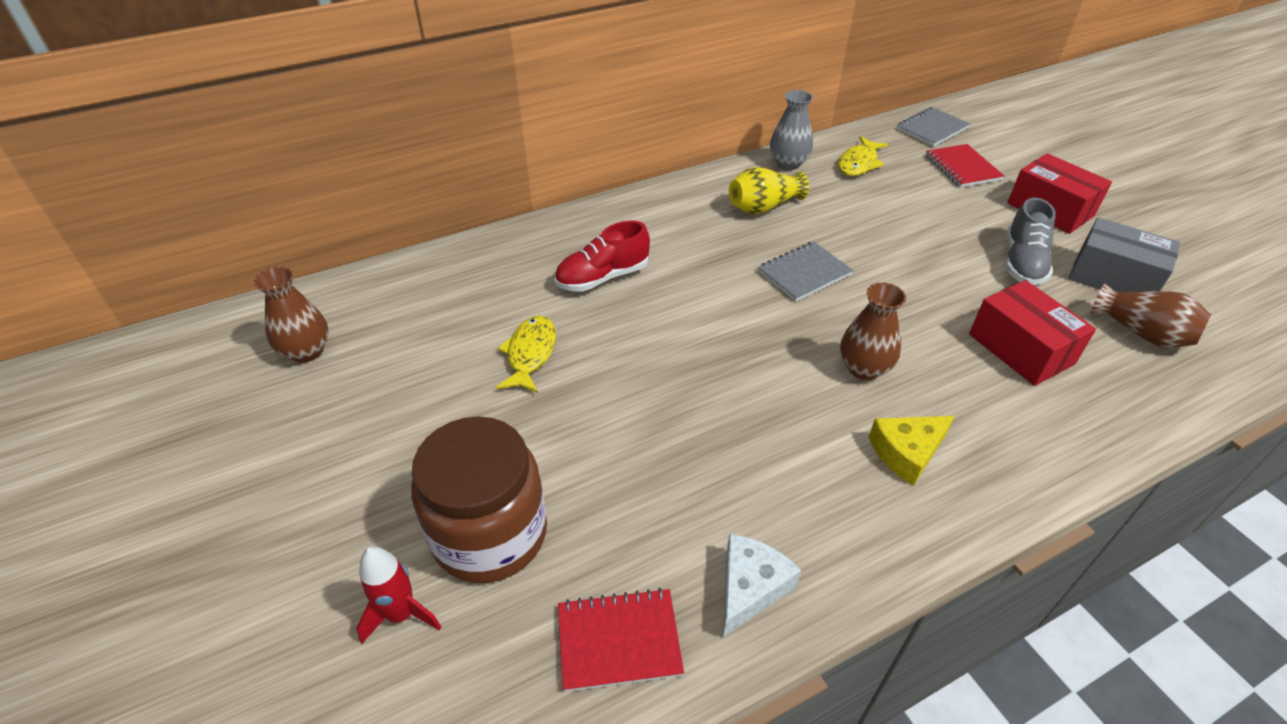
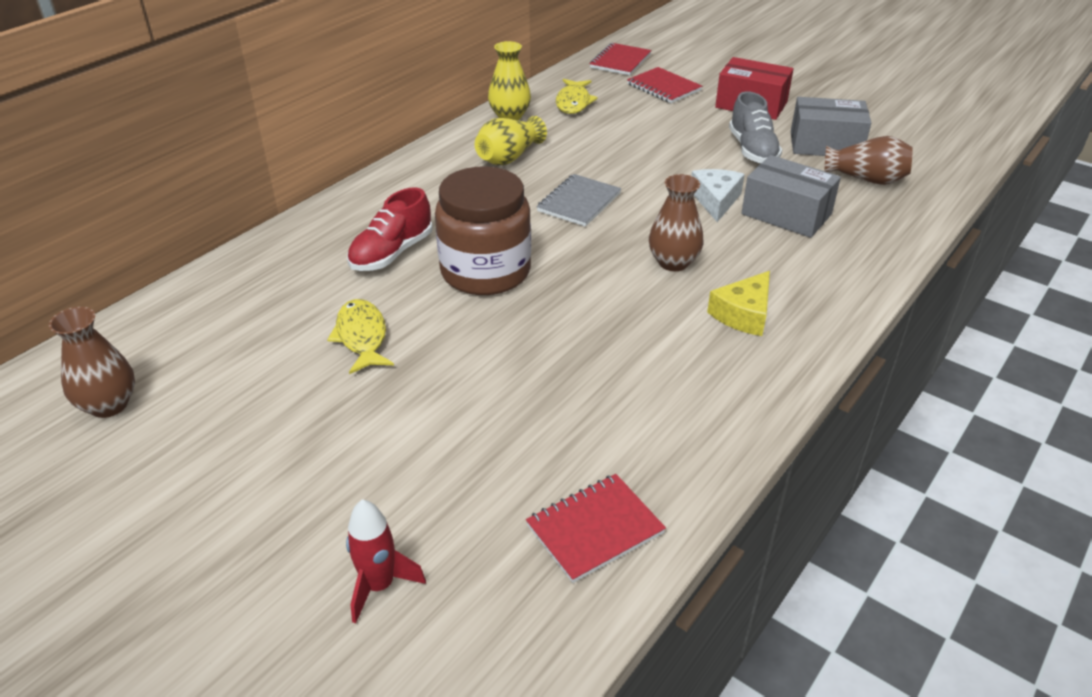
camera: 25 degrees left, 5 degrees down
(490, 534) = (422, 493): brown jar -> brown jar (485, 271)
(750, 587) = (679, 451): white cheese -> white cheese (715, 200)
(788, 163) = (510, 116): grey vase -> yellow vase
(932, 129) = (620, 61): grey notebook -> red notebook
(1020, 349) = (786, 214): red box -> grey box

